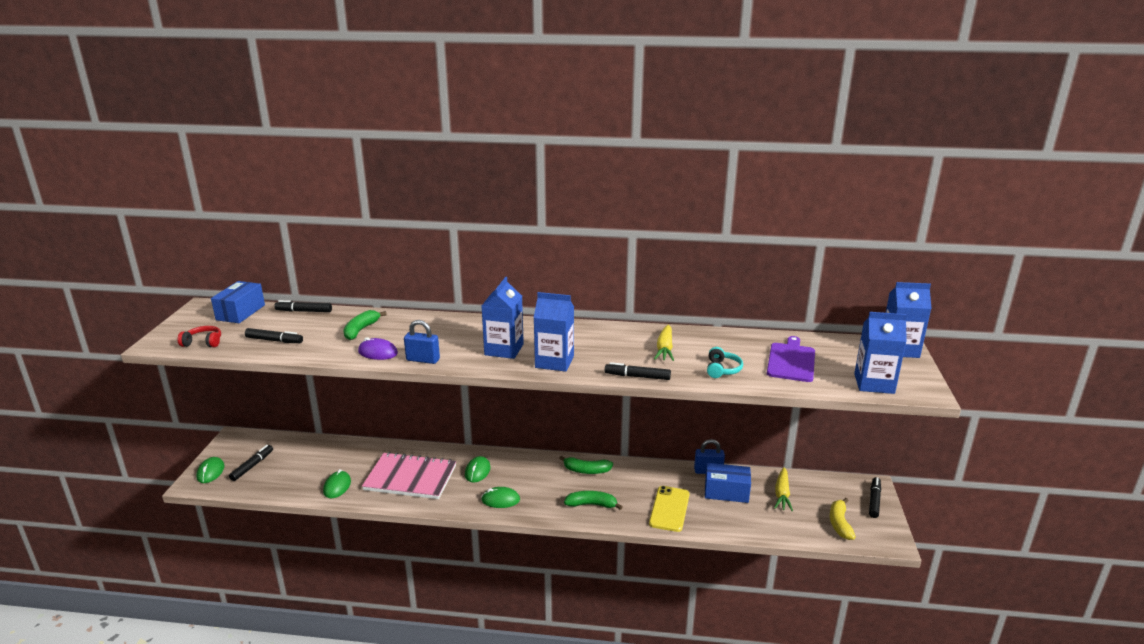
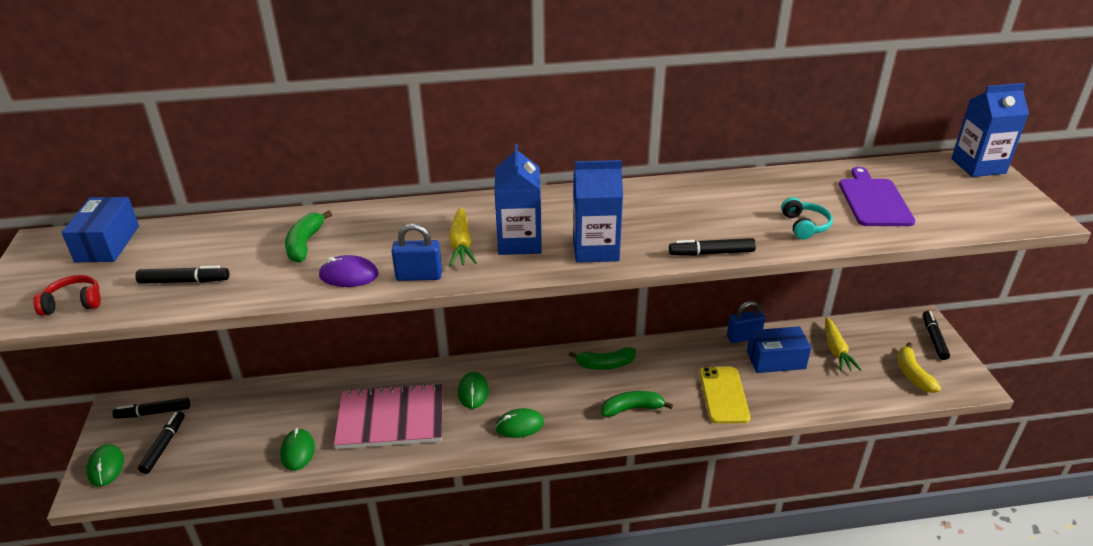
camera: 15 degrees left, 10 degrees up
(304, 311) = (204, 227): black marker -> black marker (153, 412)
(665, 349) = (719, 208): yellow carrot -> yellow carrot (461, 244)
(874, 383) = (982, 216): blue carton -> none

